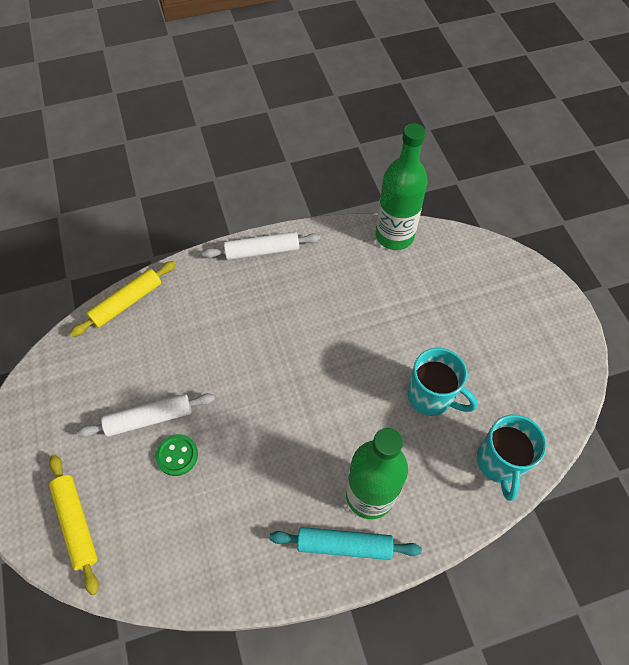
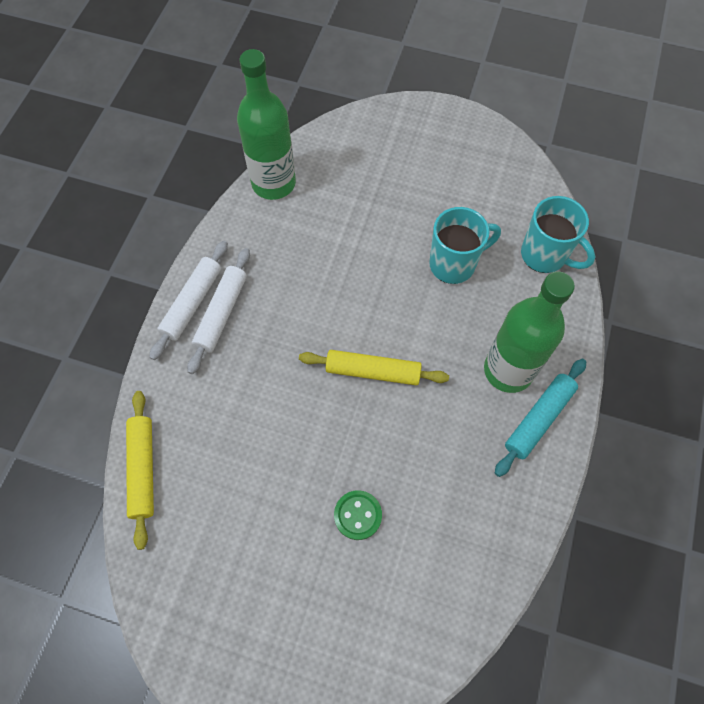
camera: 55 degrees left, 5 degrees up
(76, 523) = (362, 657): yellow rolling pin -> yellow rolling pin (373, 371)
(149, 418) = (298, 520): white rolling pin -> white rolling pin (222, 313)

